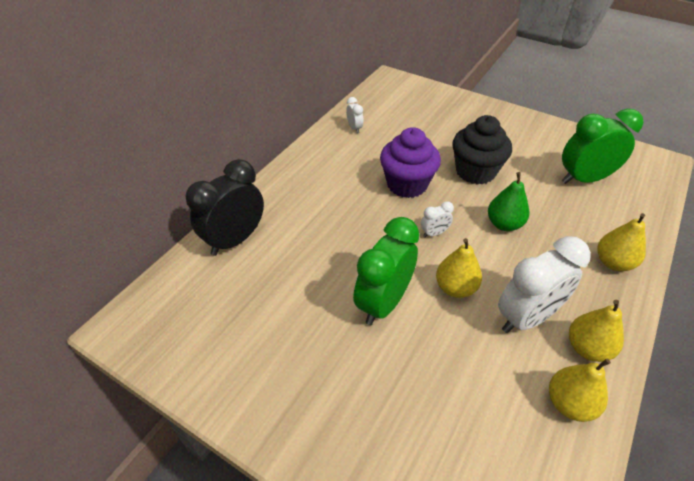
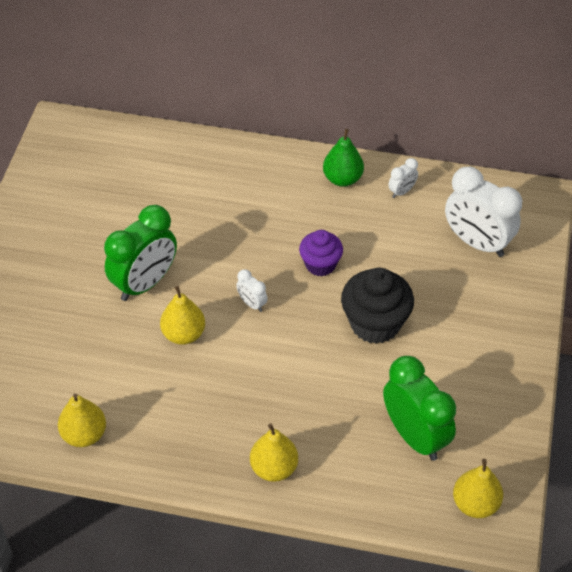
camera: 70 degrees right, 5 degrees up
(235, 240) = (178, 155): black clock -> none
(383, 303) = (145, 283): green clock -> green clock turned 120 degrees clockwise
(407, 184) = (320, 264): purple cupcake -> purple cupcake, size x0.63
(504, 224) = (293, 363): green pear -> green pear (342, 179)
(526, 317) = (167, 395): white clock -> white clock (477, 243)
(587, 348) = (148, 446): yellow pear -> yellow pear (475, 504)

